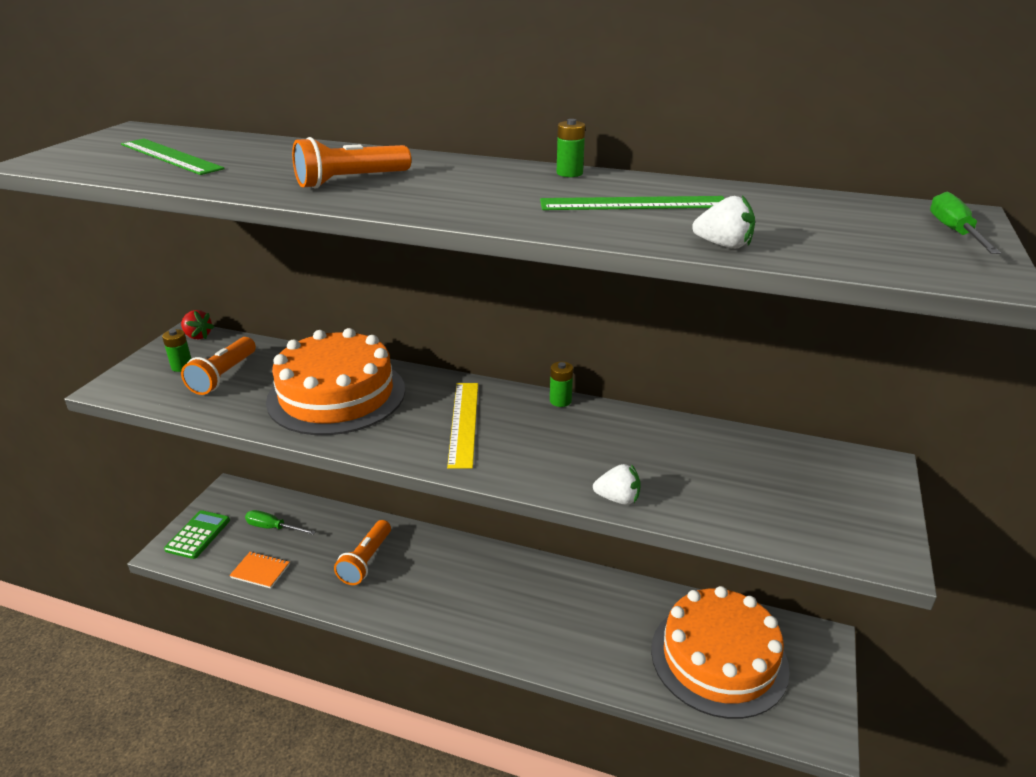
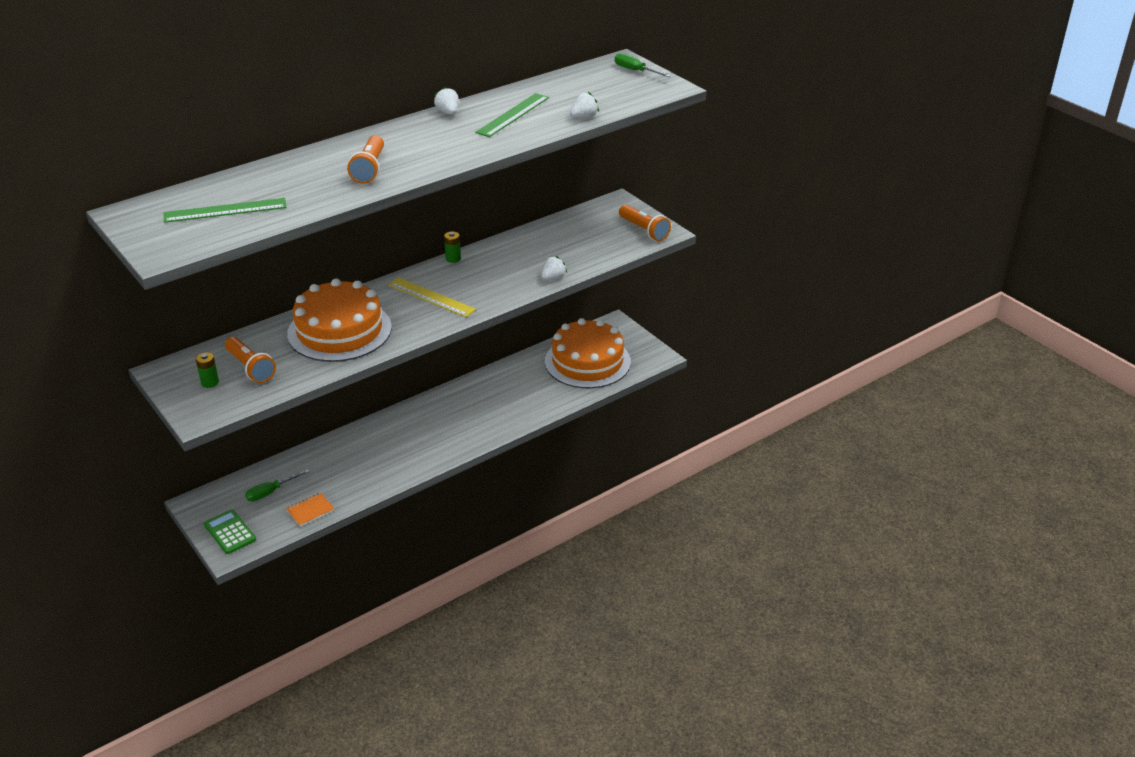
camera: 55 degrees left, 5 degrees up
(198, 336) = (169, 366): red strawberry -> none
(366, 561) = (360, 459): orange flashlight -> orange flashlight (644, 230)
(569, 173) = (448, 112): green battery -> white strawberry

